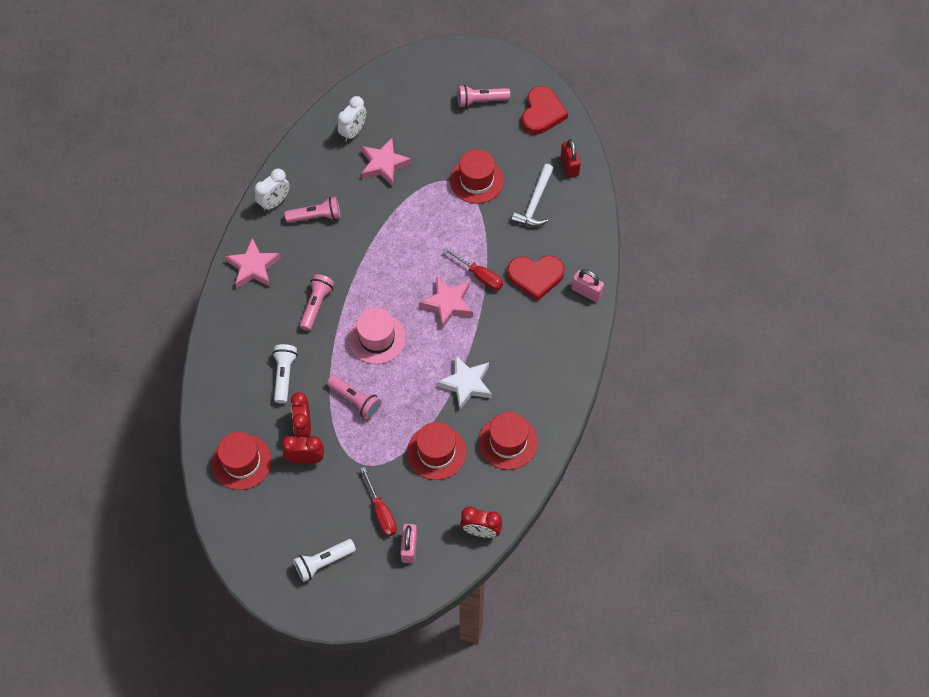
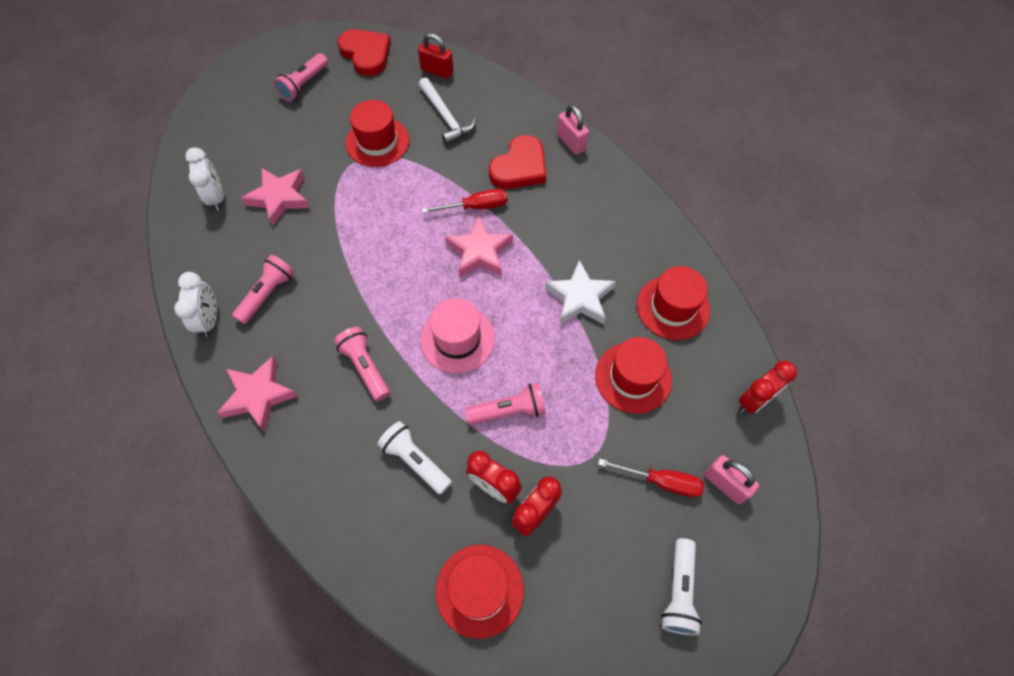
camera: 50 degrees left, 0 degrees up
(586, 292) = (571, 142): pink padlock -> pink padlock turned 75 degrees clockwise

